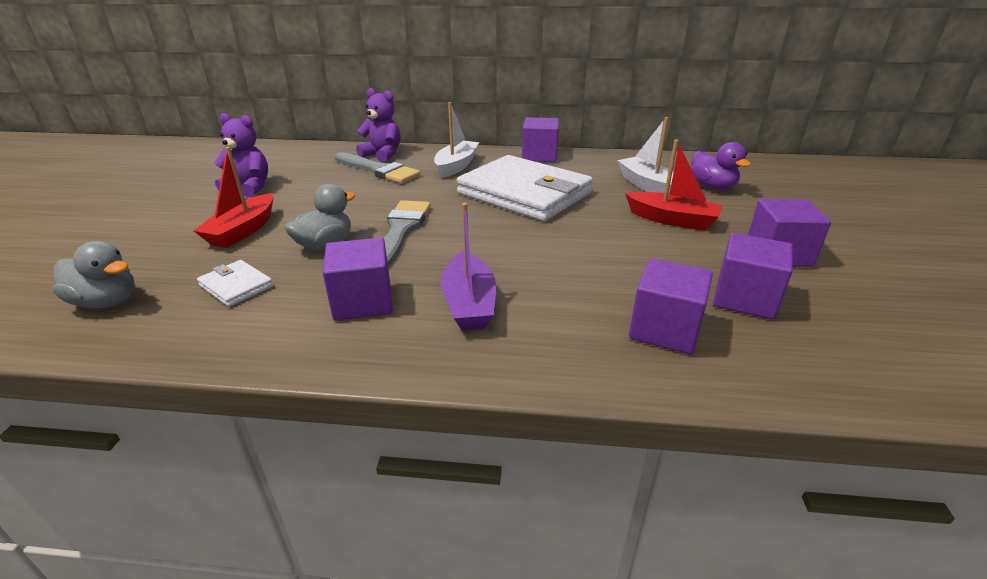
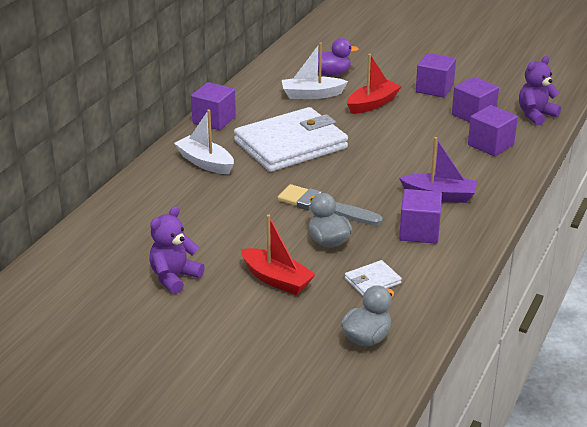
camera: 70 degrees left, 0 degrees up
(378, 170) = (183, 203): grey brush -> none
(383, 155) = (140, 196): purple teddy bear -> purple teddy bear (535, 115)

